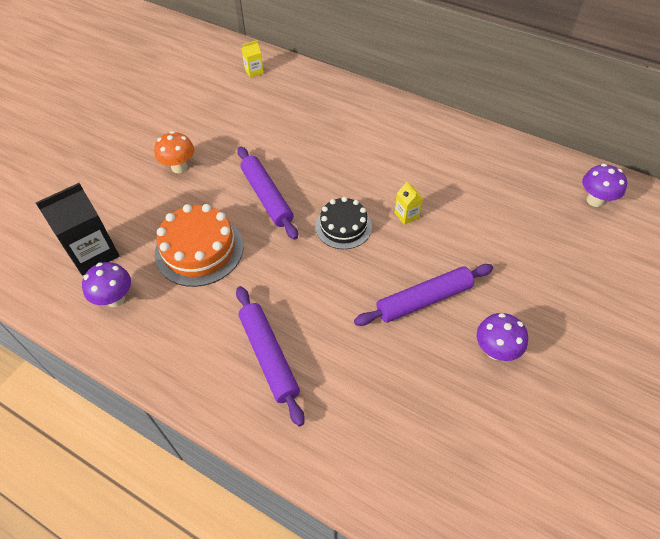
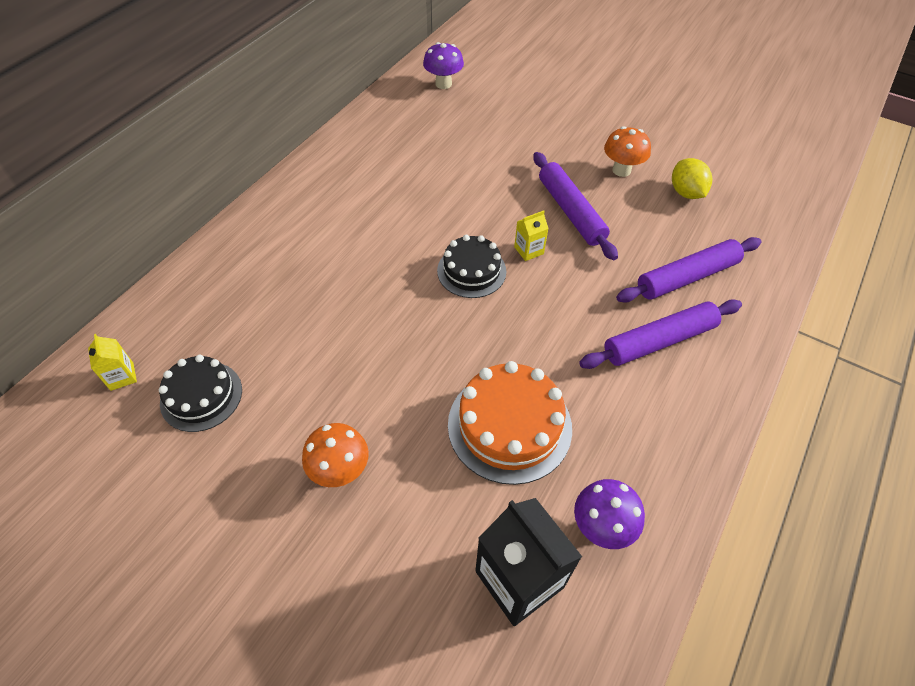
camera: 90 degrees left, 0 degrees up
(238, 103) = (201, 396): none -> black cake
(267, 197) = (416, 349): purple rolling pin -> purple rolling pin (687, 277)
(406, 215) = (456, 215): yellow carton -> yellow carton (529, 250)
(471, 412) = (686, 193): none -> yellow lemon
(495, 350) = (621, 170): purple mushroom -> orange mushroom

